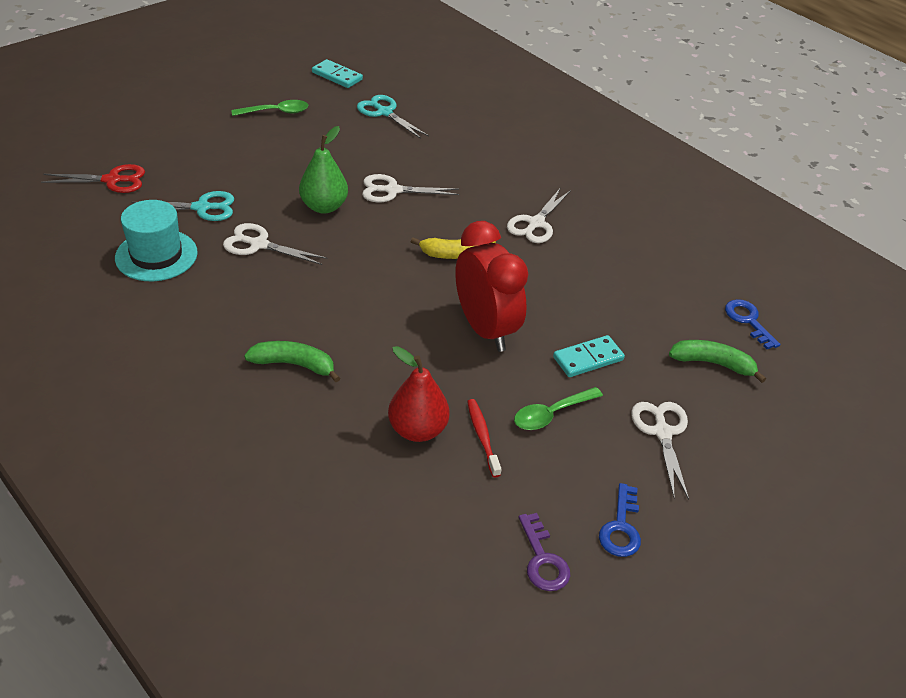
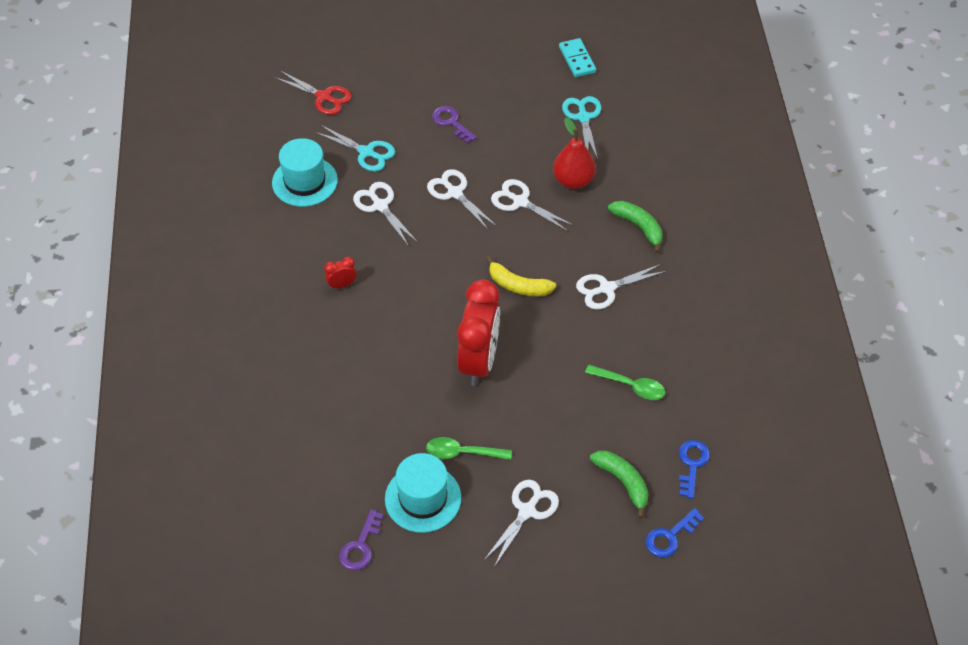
camera: 40 degrees right, 10 degrees up
(267, 156) = (451, 123): none -> purple key
(276, 112) = (494, 79): green spoon -> green spoon (631, 386)
(282, 326) = (342, 285): none -> red clock
(294, 365) = (325, 319): green banana -> green banana (639, 227)
(324, 207) = (455, 193): green pear -> white scissors
(417, 430) = (363, 413): red pear -> red pear (573, 180)
(482, 437) = (400, 442): red toothbrush -> none
(557, 476) = (423, 498): none -> turquoise hat
(588, 359) = (531, 426): turquoise domino -> none
(621, 527) = (430, 557): blue key -> blue key (670, 536)

